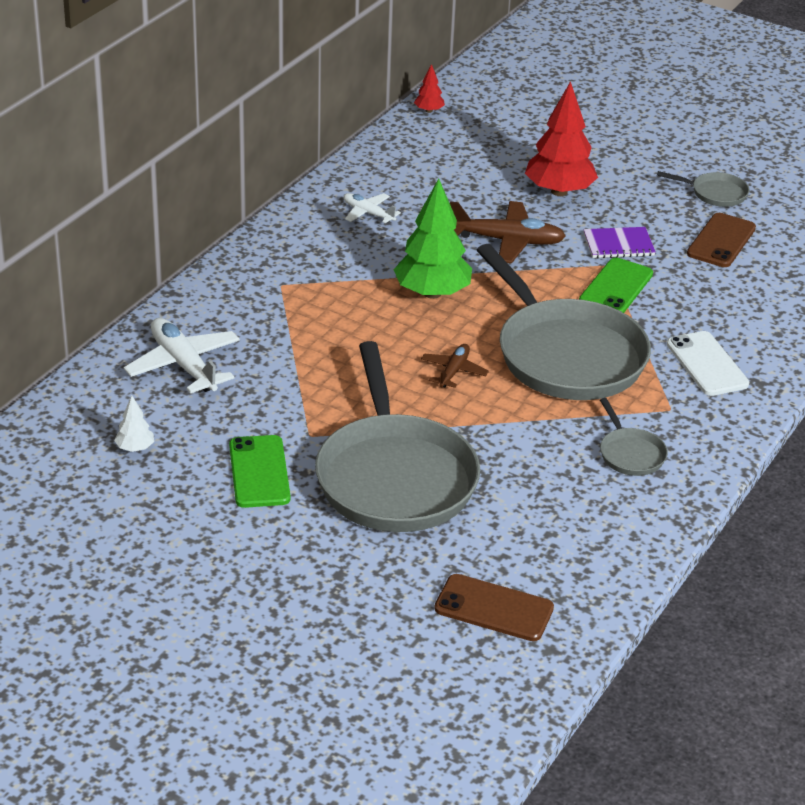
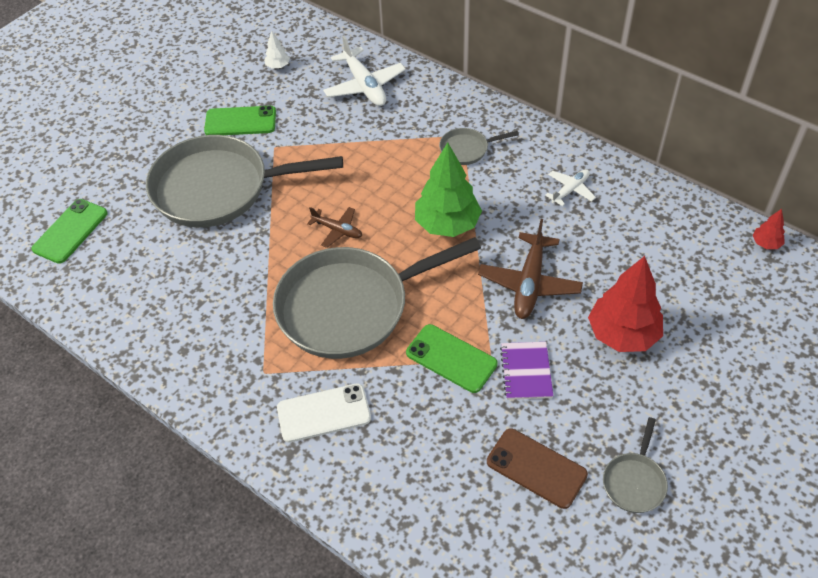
camera: 100 degrees right, 15 degrees up
(183, 365) = (364, 86): white plane -> white plane turned 90 degrees clockwise
(494, 608) = (70, 231): brown phone -> green phone
(630, 453) = (211, 333): grey pan -> grey pan (467, 149)

